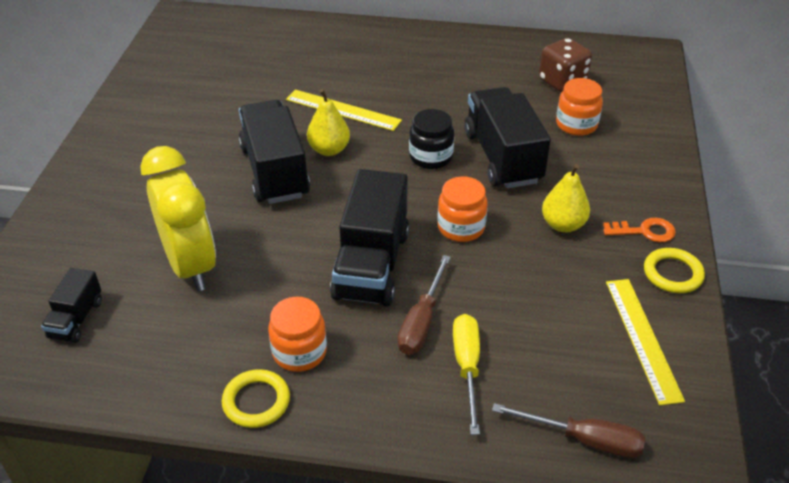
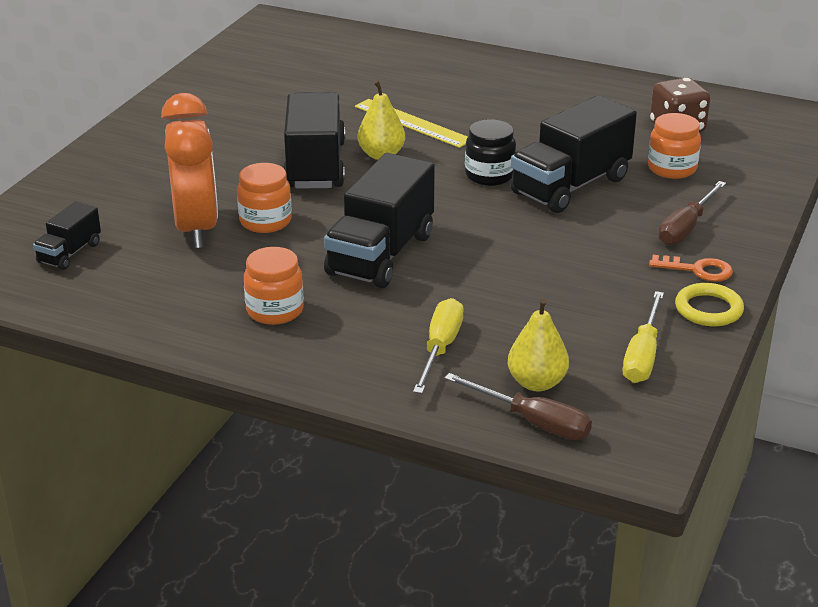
camera: 15 degrees right, 10 degrees down
(190, 265) = (196, 229): yellow clock -> orange clock
(256, 401) = (216, 340): yellow ring -> none
(421, 322) = (411, 306): brown screwdriver -> brown screwdriver (686, 228)
(461, 227) = (492, 238): orange jar -> orange jar (265, 221)
(502, 157) = (570, 186): black truck -> black truck turned 135 degrees counterclockwise
(563, 225) = (607, 251): yellow pear -> yellow pear (536, 383)
(642, 338) = (642, 355): yellow ruler -> yellow screwdriver

